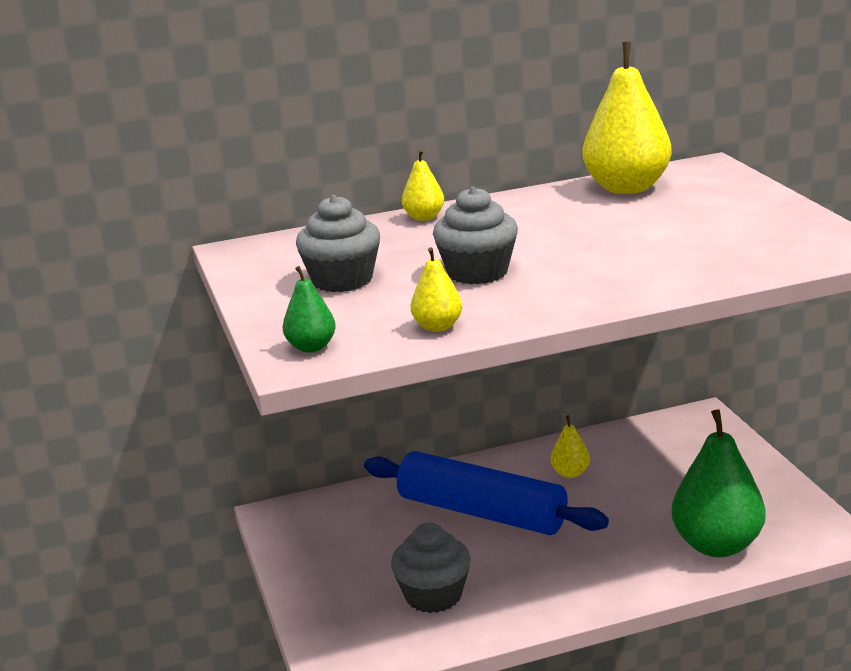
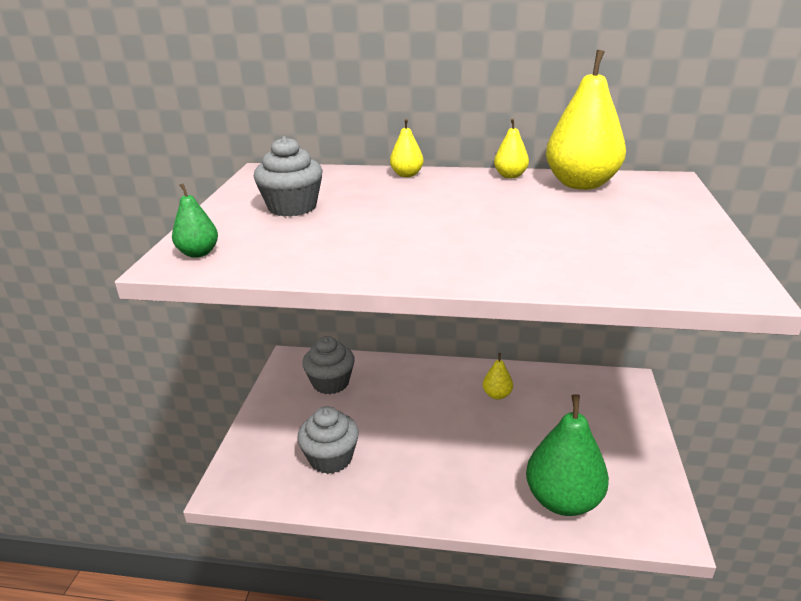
camera: 25 degrees right, 5 degrees up
(437, 327) = (299, 262): yellow pear -> yellow pear (510, 176)
(477, 272) = (387, 224): grey cupcake -> grey cupcake (330, 383)
(482, 512) = (414, 404): blue rolling pin -> none

